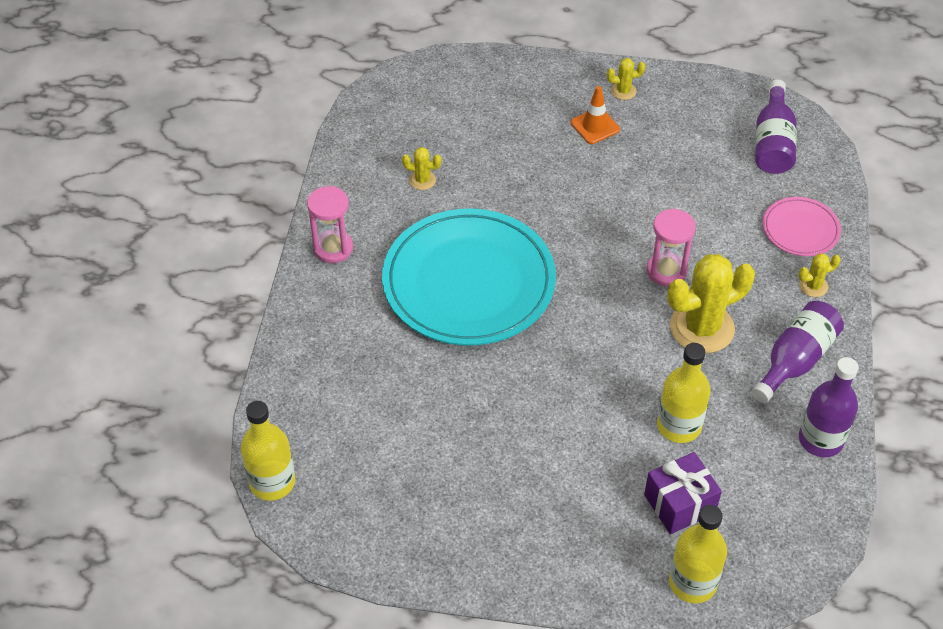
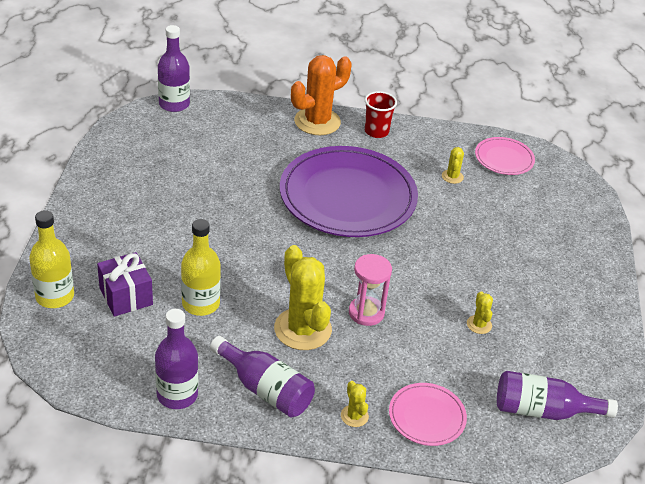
camera: 85 degrees right, 10 degrees down
(272, 482) = (174, 104): yellow bottle -> purple bottle
(312, 310) = (317, 122): none -> orange cactus
(333, 248) = (376, 131): pink hourglass -> red cup
(384, 130) = (504, 158): none -> pink plate
(469, 282) = (348, 196): turquoise plate -> purple plate
(595, 126) = (537, 281): orange traffic cone -> none
(623, 91) = (588, 305): yellow cactus -> yellow cactus (479, 324)

